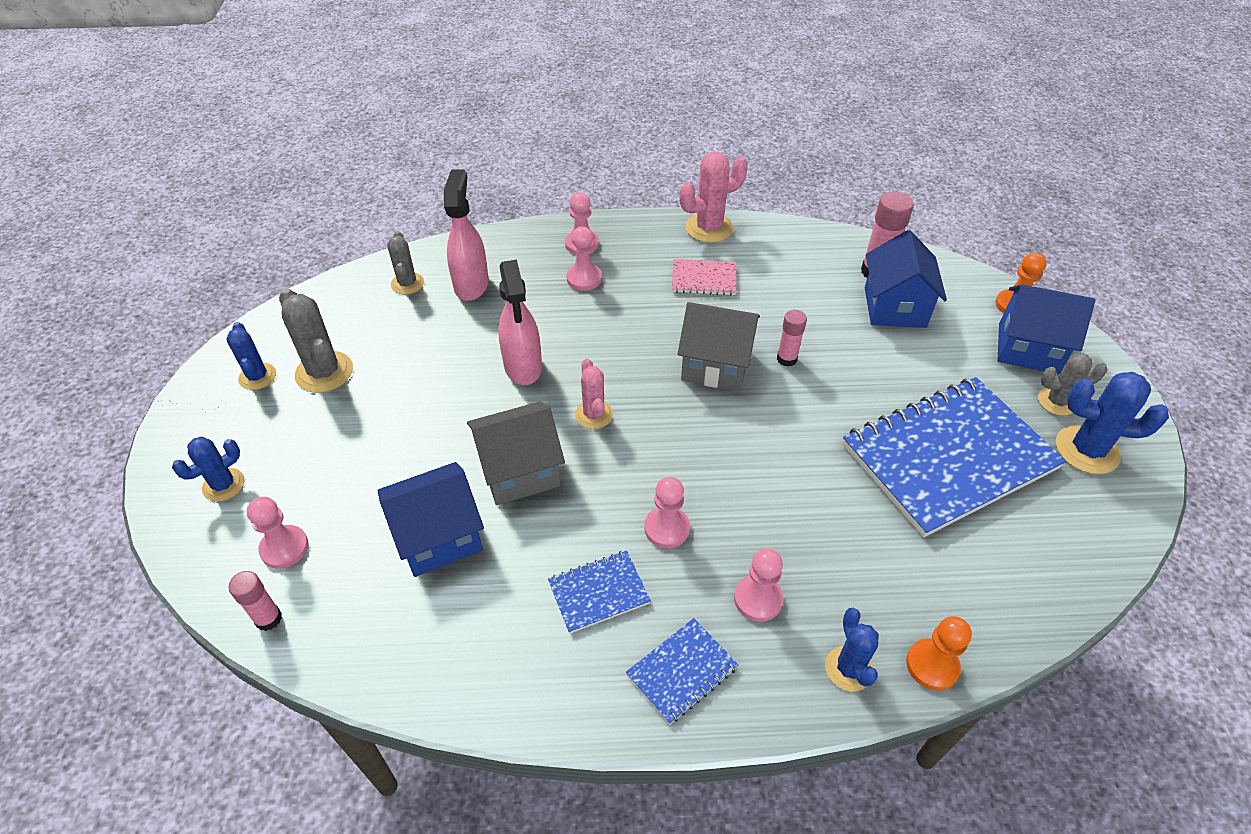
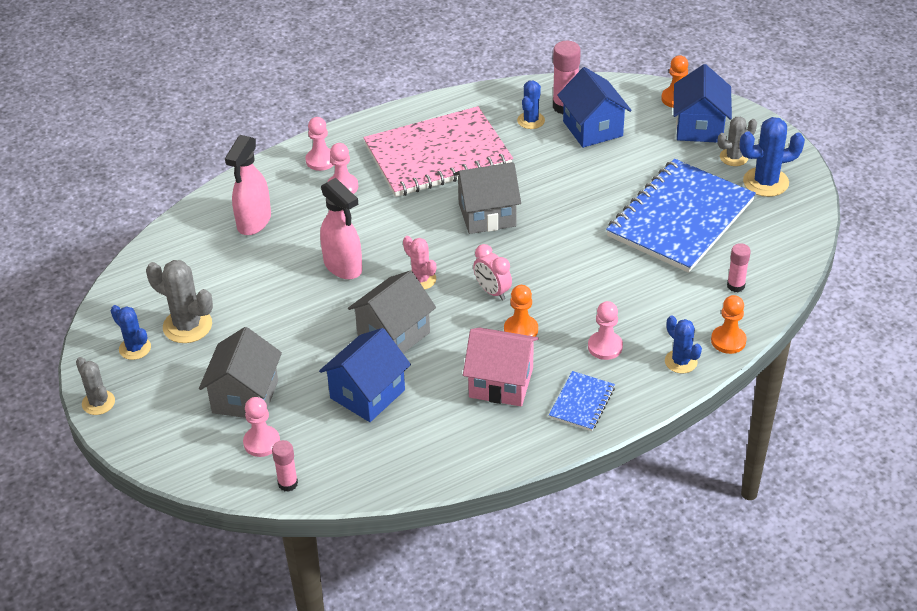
camera: 25 degrees left, 5 degrees down
(223, 485) = (178, 425): blue cactus -> blue cactus (531, 120)
(313, 481) = (245, 396): none -> grey house
(407, 284) = (199, 239): grey cactus -> grey cactus (98, 403)
(471, 284) = (253, 222): pink spray bottle -> pink spray bottle turned 135 degrees counterclockwise
(598, 592) = (501, 383): blue notebook -> pink house
(664, 462) = (492, 291): none -> pink clock
(667, 528) = (521, 330): pink pawn -> orange pawn
(704, 279) = (438, 155): pink notebook -> pink notebook, size x2.30
(709, 228) = (416, 114): pink cactus -> none
(786, 359) = (536, 192): pink glue stick -> pink glue stick (735, 286)
(1028, 348) = (699, 127): blue house -> blue house turned 75 degrees counterclockwise

